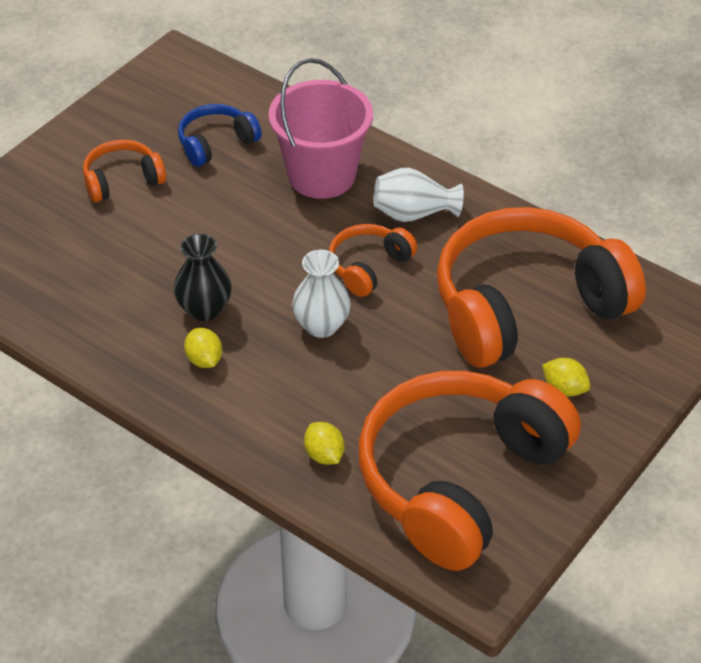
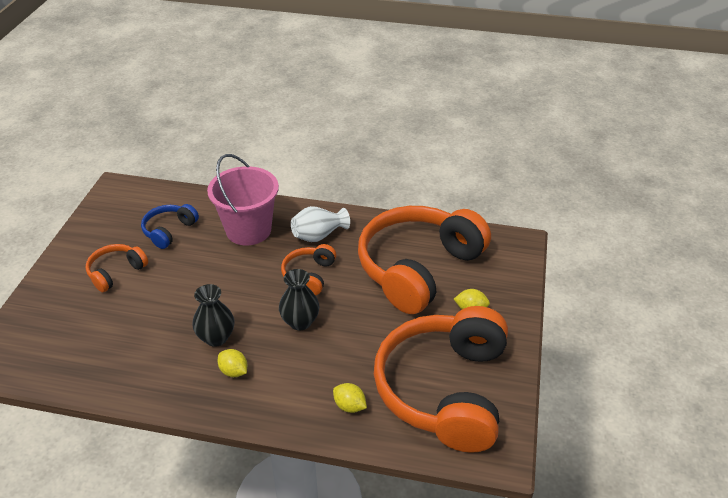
camera: 25 degrees left, 5 degrees down
(321, 326) = (300, 322): white vase -> black vase

